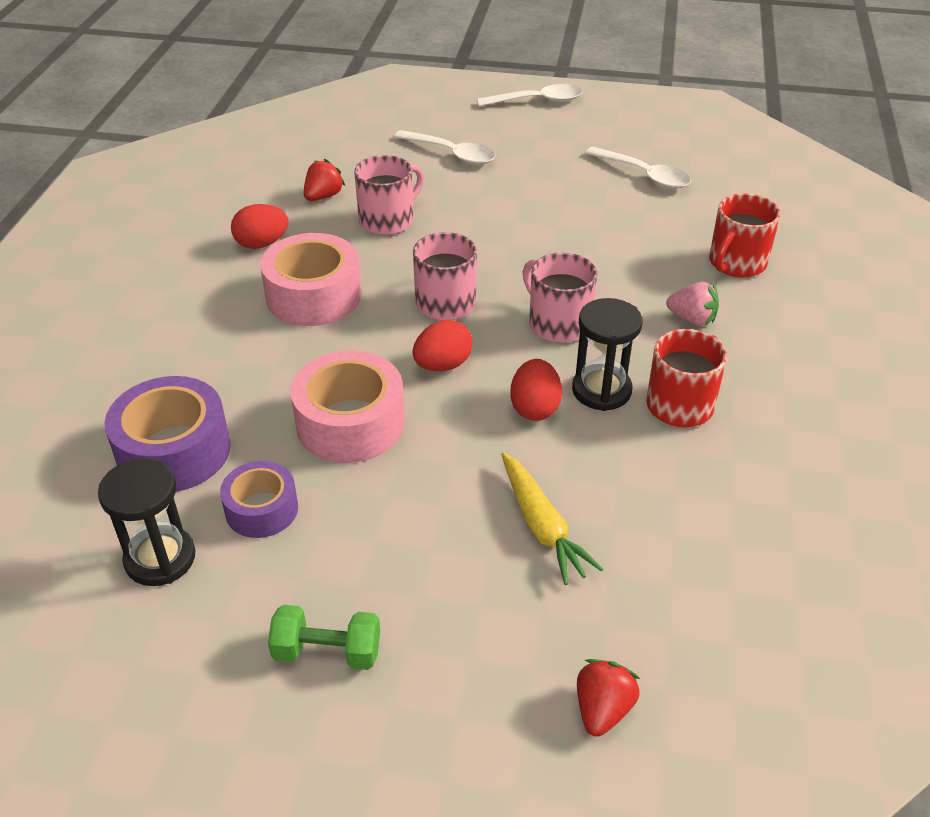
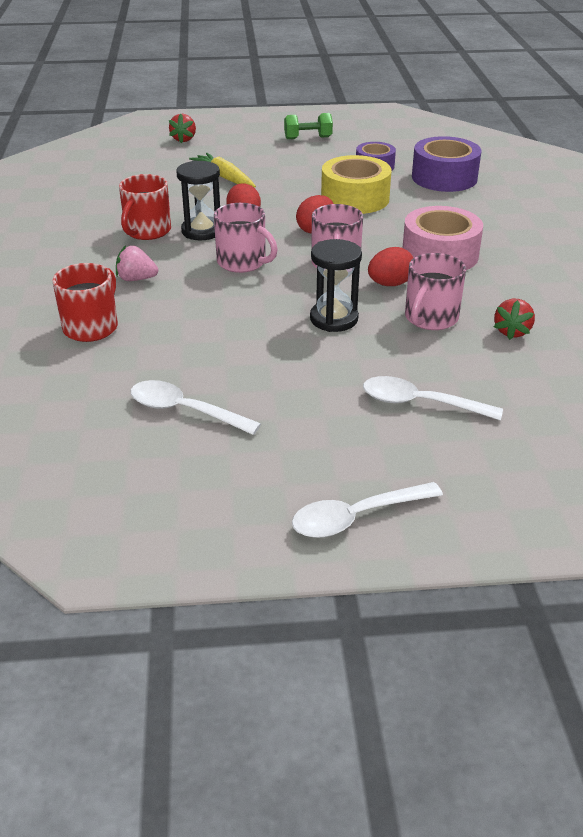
camera: 165 degrees right, 5 degrees down
(160, 558) = (407, 149): black hourglass -> black hourglass (334, 319)
(262, 244) = (520, 283): red egg -> red egg (390, 284)
(350, 423) = (355, 198): pink tape -> yellow tape

